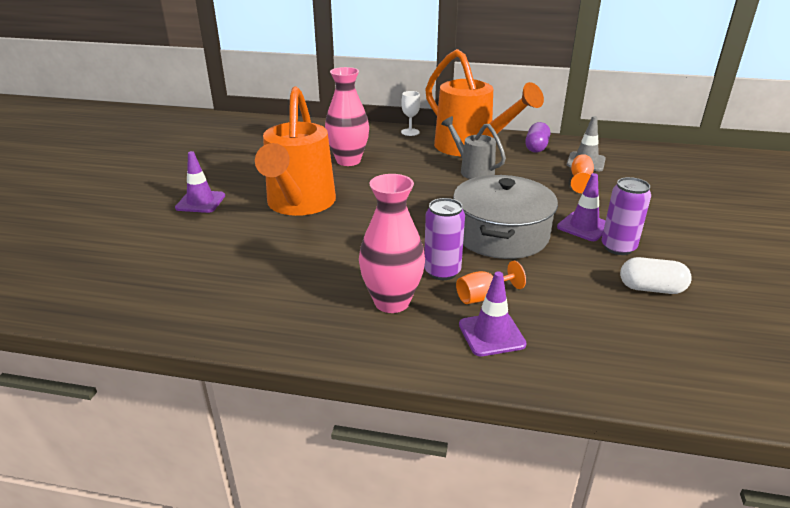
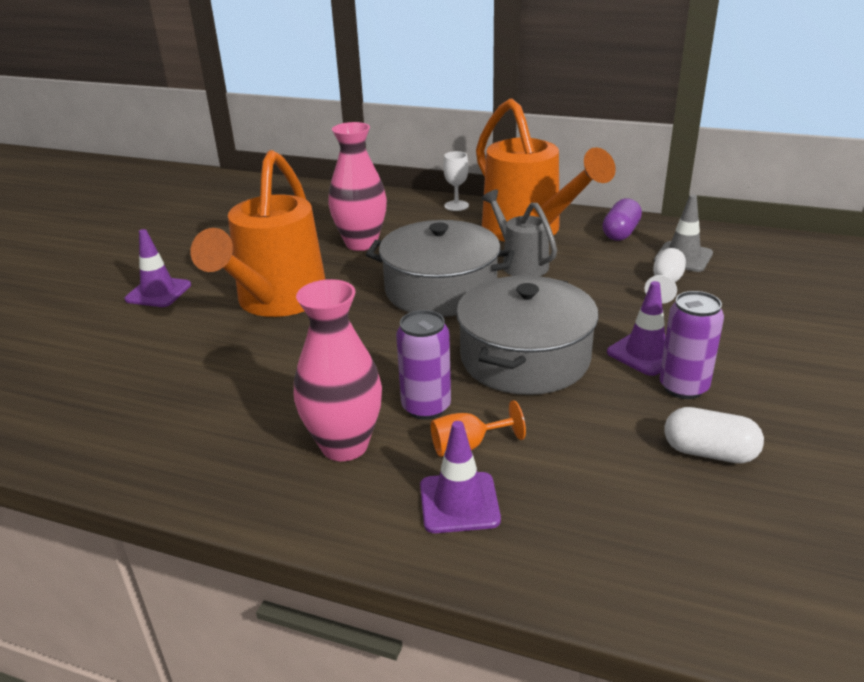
camera: 10 degrees right, 0 degrees up
(421, 191) = (441, 290): none -> grey pot
(580, 180) = (665, 284): orange goblet -> white goblet

